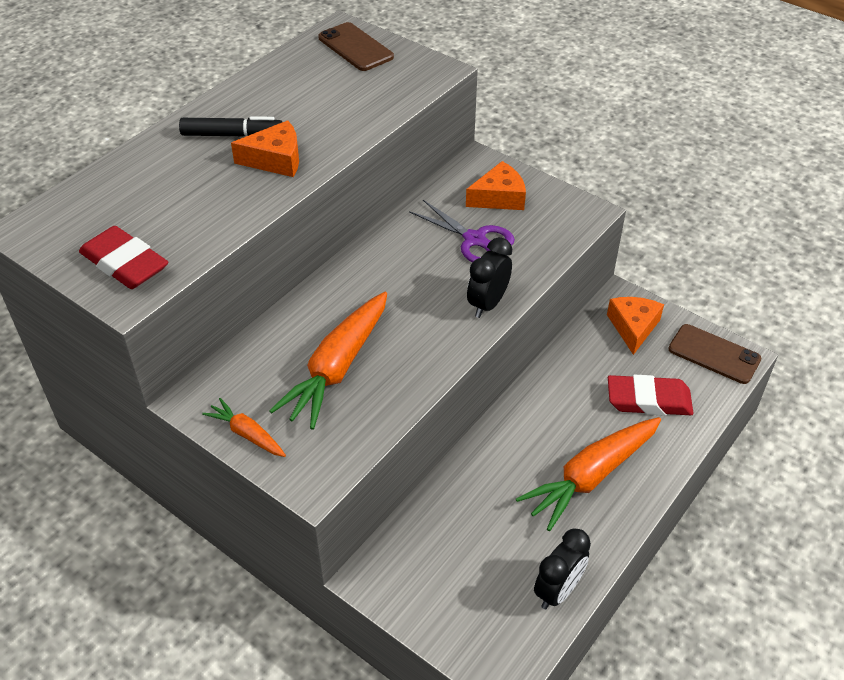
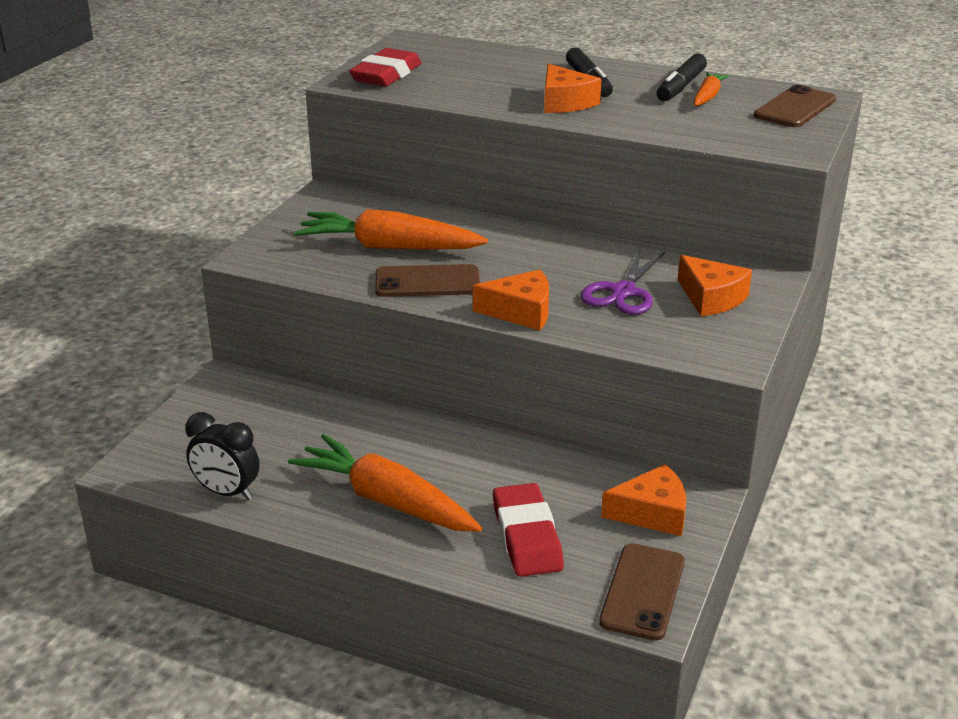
camera: 75 degrees right, 15 degrees down
(247, 434) = (294, 222): orange carrot -> orange carrot (707, 97)
(277, 89) = (681, 87): none -> black marker
(416, 352) = (427, 282): none -> brown phone
(487, 304) = (521, 312): black clock -> orange cheese

